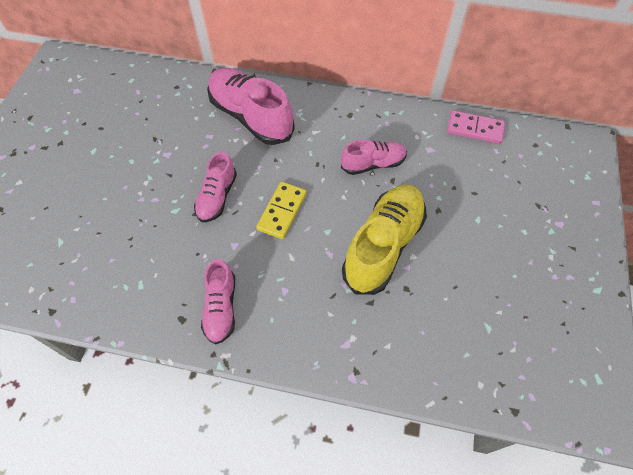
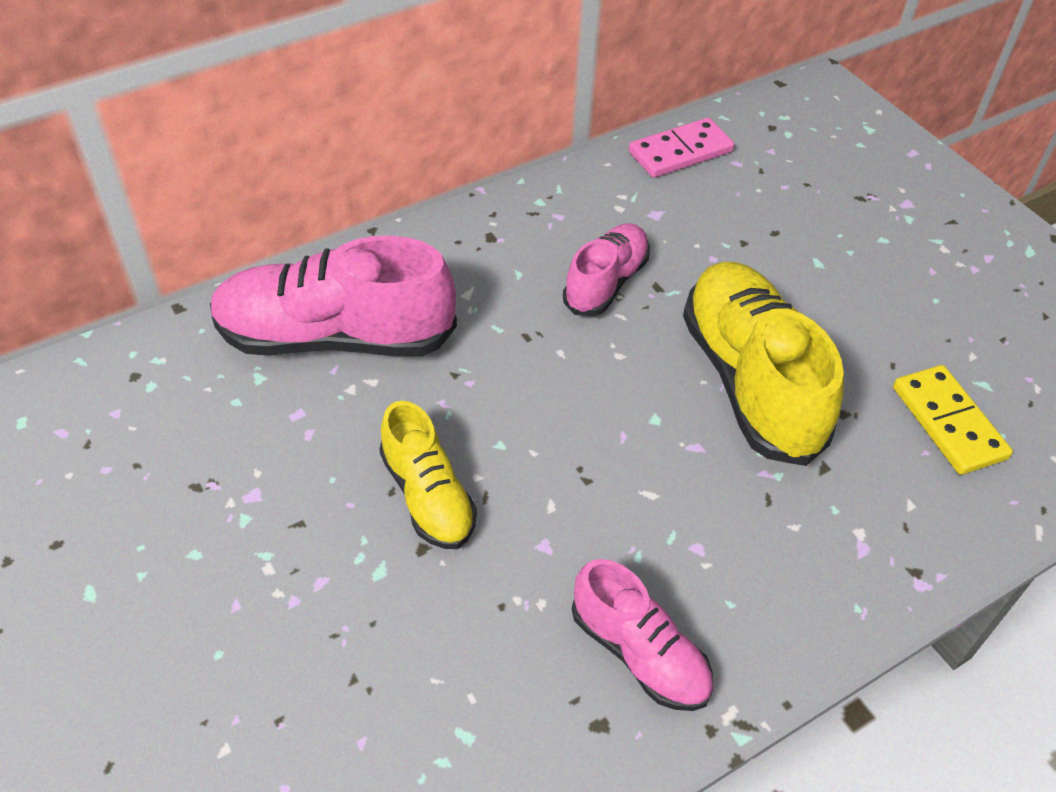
camera: 45 degrees left, 10 degrees down
(217, 197) = (428, 496): pink shoe -> yellow shoe
(282, 211) = (558, 440): yellow domino -> yellow domino (948, 422)

